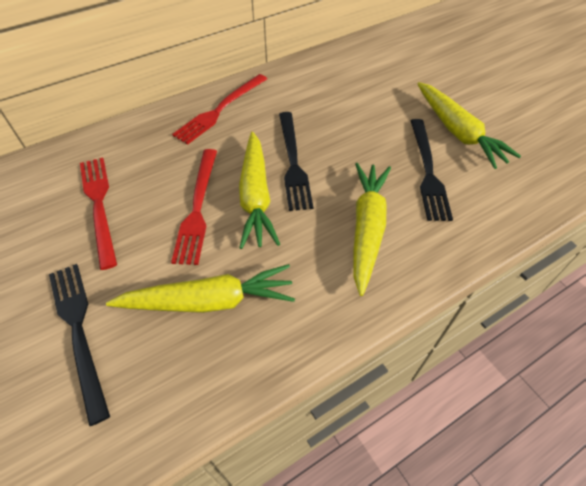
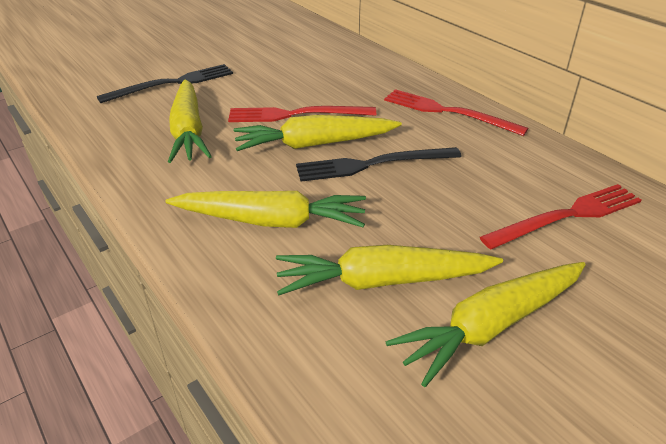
camera: 85 degrees right, 15 degrees down
(99, 205) = (295, 72): red fork -> red fork (567, 216)
(428, 171) = (382, 281): black fork -> yellow carrot

